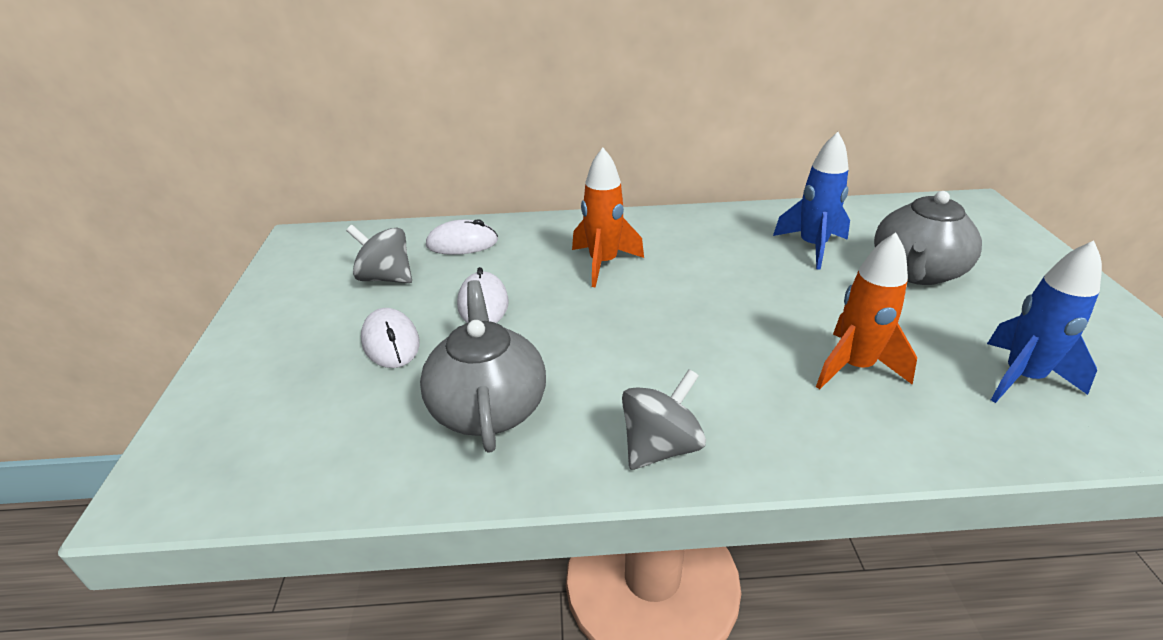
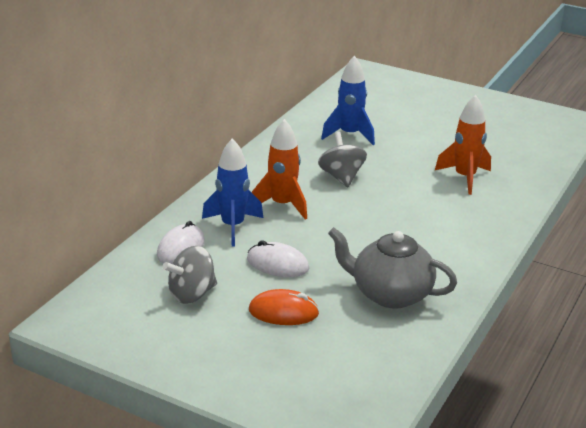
camera: 60 degrees left, 5 degrees down
(391, 342) = (283, 312): white mouse -> orange mouse
(660, 447) = (471, 253): grey spinning top -> grey spinning top (341, 177)
(916, 272) = (408, 122): grey teapot -> none
(1022, 378) = (511, 145): blue rocket -> blue rocket (232, 227)

